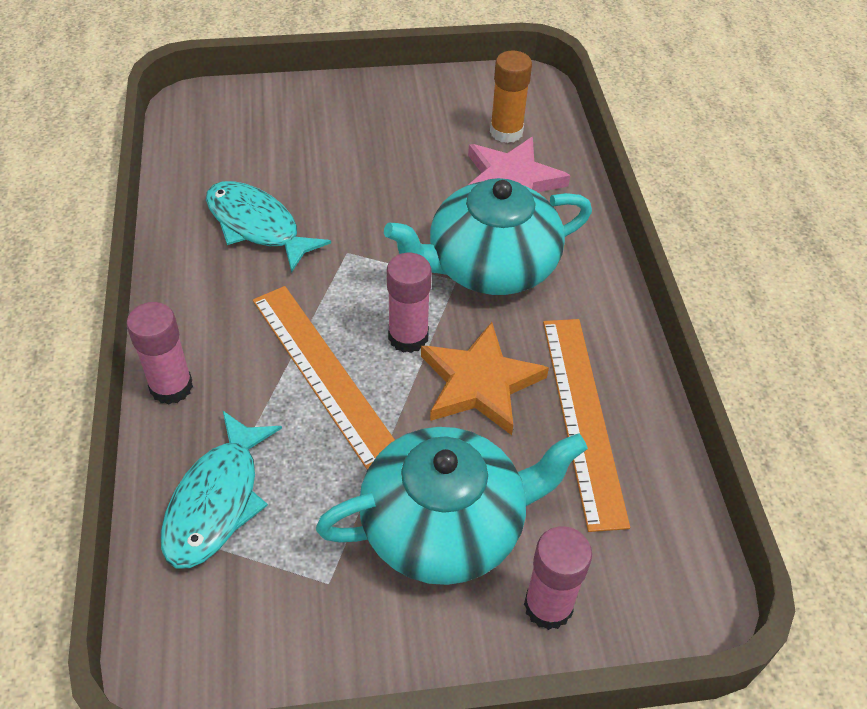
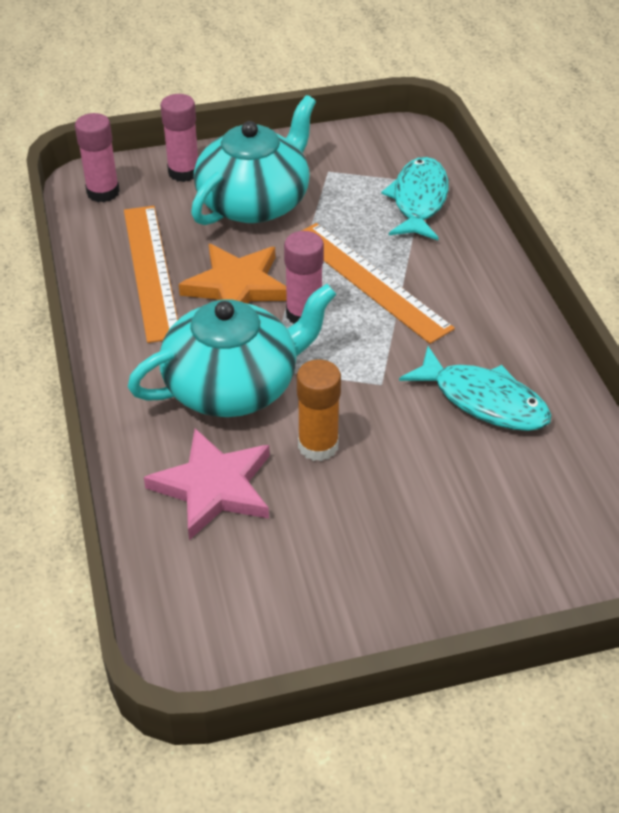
camera: 175 degrees right, 5 degrees down
(171, 387) = (489, 260): pink glue stick -> pink glue stick (103, 192)
(445, 525) = (255, 202): turquoise teapot -> turquoise teapot turned 150 degrees clockwise
(506, 132) = (222, 561): orange glue stick -> orange glue stick (318, 445)

